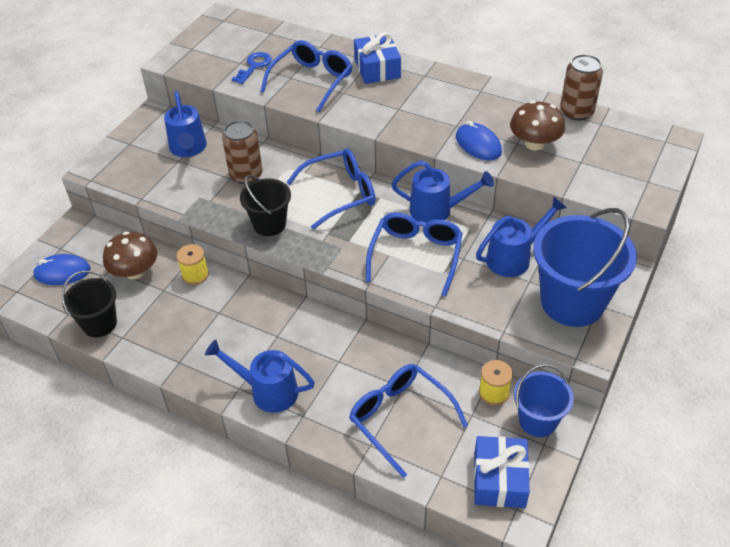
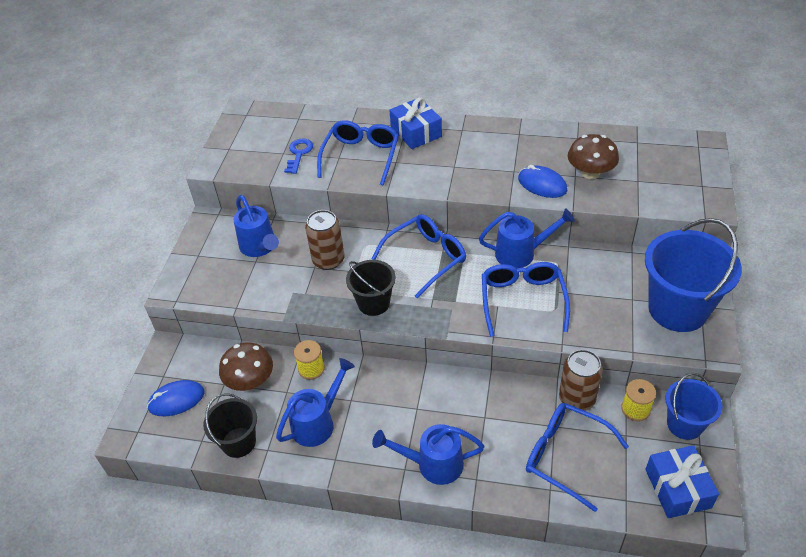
camera: 15 degrees left, 0 degrees up
(514, 258) = (609, 281): blue watering can -> blue watering can (317, 423)
(576, 112) = (611, 136): brown can -> brown can (576, 399)

